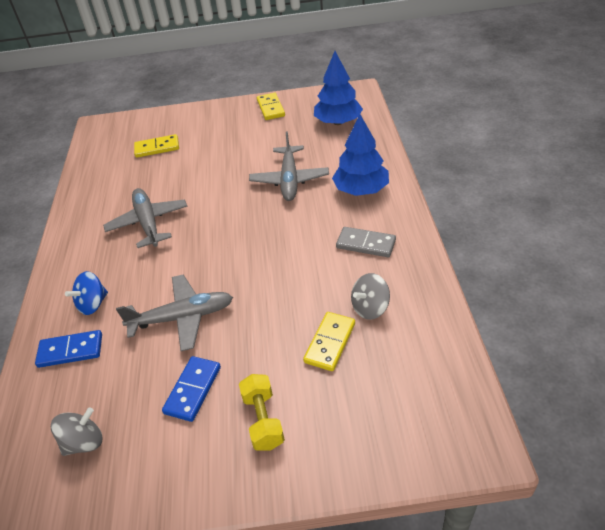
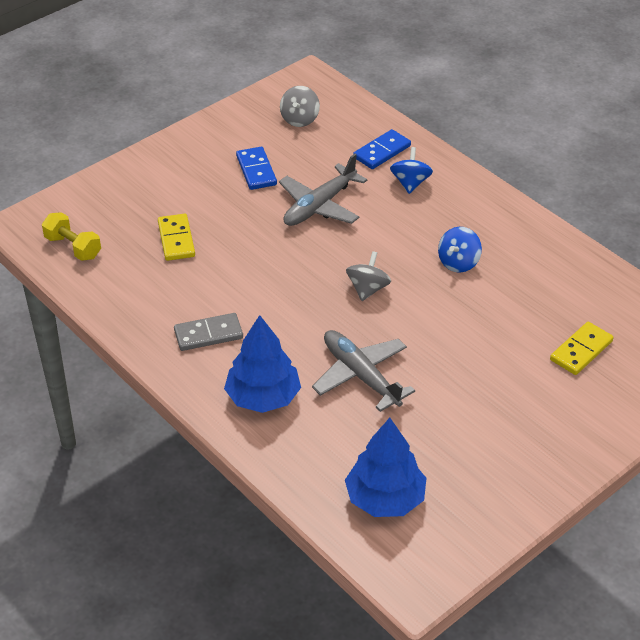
camera: 140 degrees right, 0 degrees up
(148, 223) = (458, 262): grey plane -> blue spinning top
(263, 420) = (187, 177): yellow dumbbell -> yellow dumbbell (73, 247)
(271, 108) = (511, 485): yellow domino -> none
(370, 308) = (161, 278): grey spinning top -> grey spinning top (368, 289)

